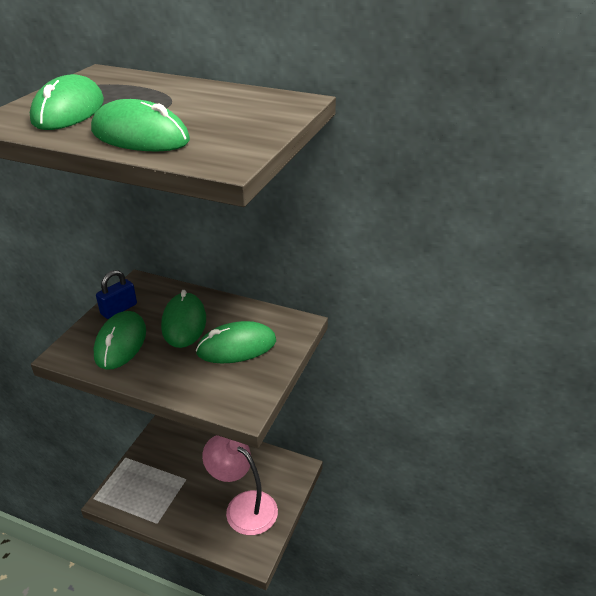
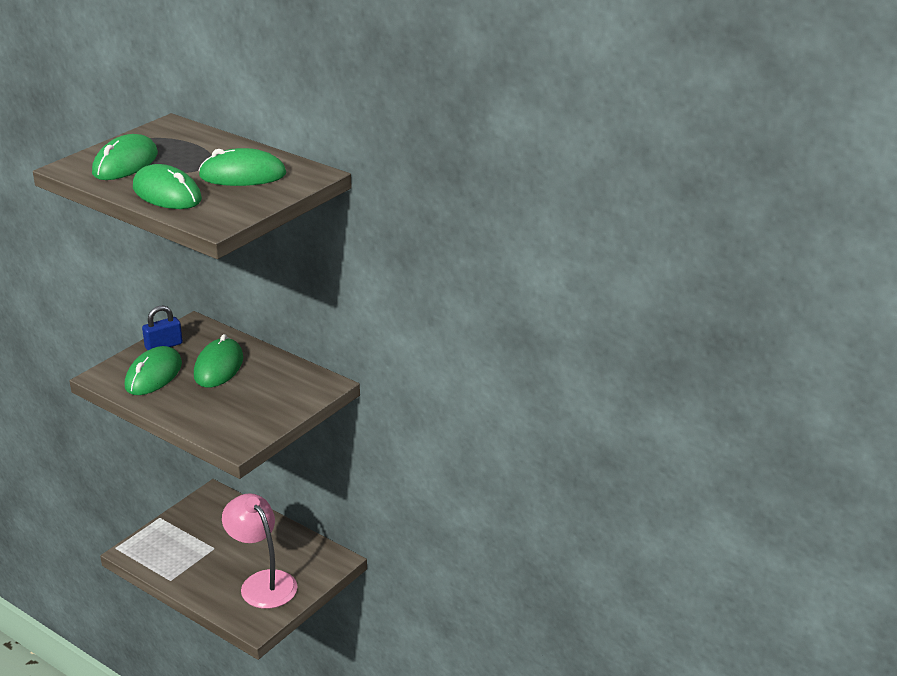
camera: 15 degrees right, 5 degrees down
(236, 347) = (257, 394): green mouse -> green mouse (243, 175)

